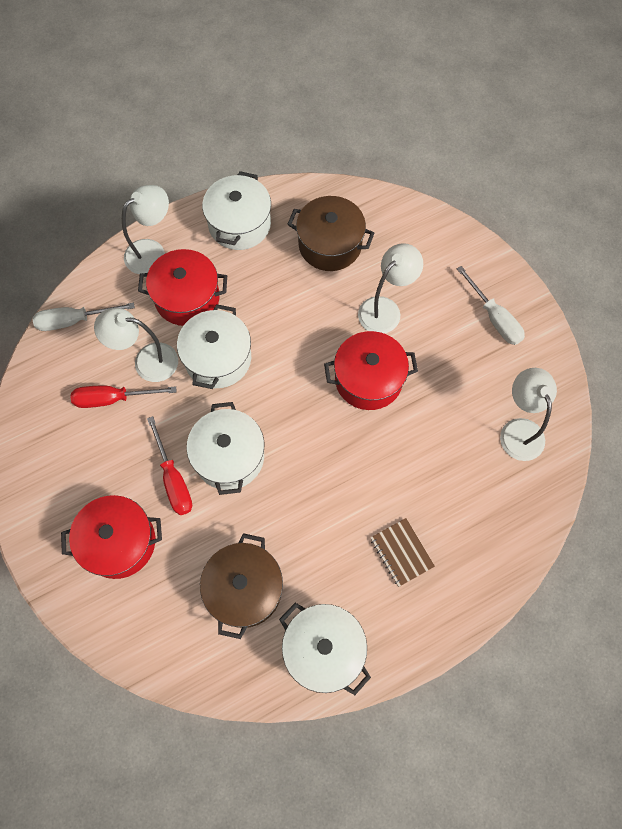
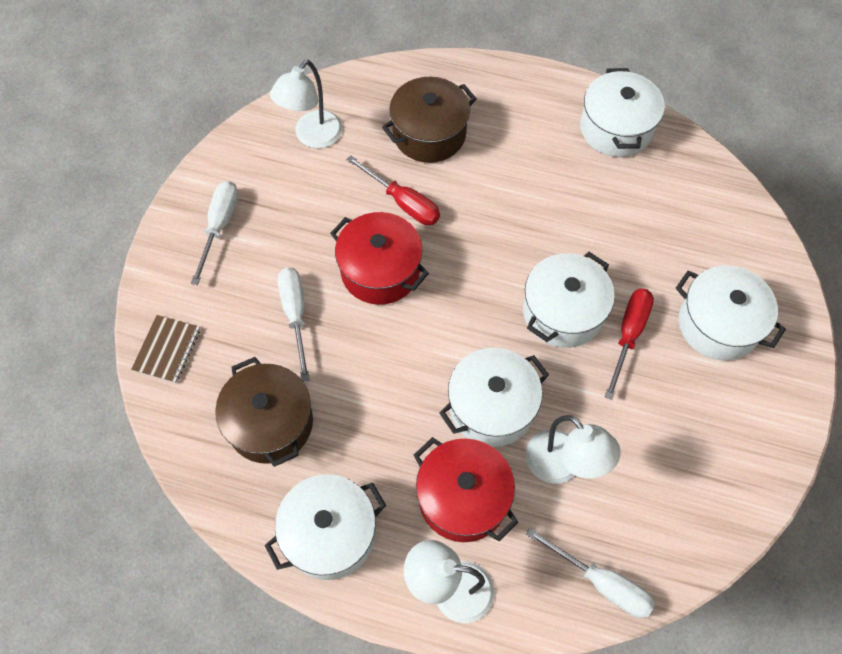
camera: 135 degrees left, 5 degrees down
(113, 399) = (626, 457): red screwdriver -> red screwdriver (403, 202)
(119, 542) = (718, 324): red pot -> white pot
(244, 589) = (640, 209): brown pot -> brown pot (429, 134)
(385, 309) = (295, 315): white lamp -> white screwdriver
(401, 552) = (495, 137): brown notebook -> brown notebook (167, 350)

